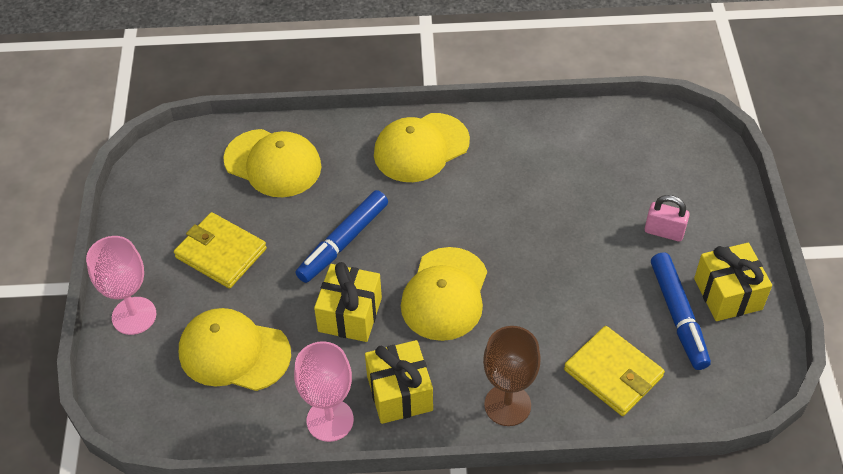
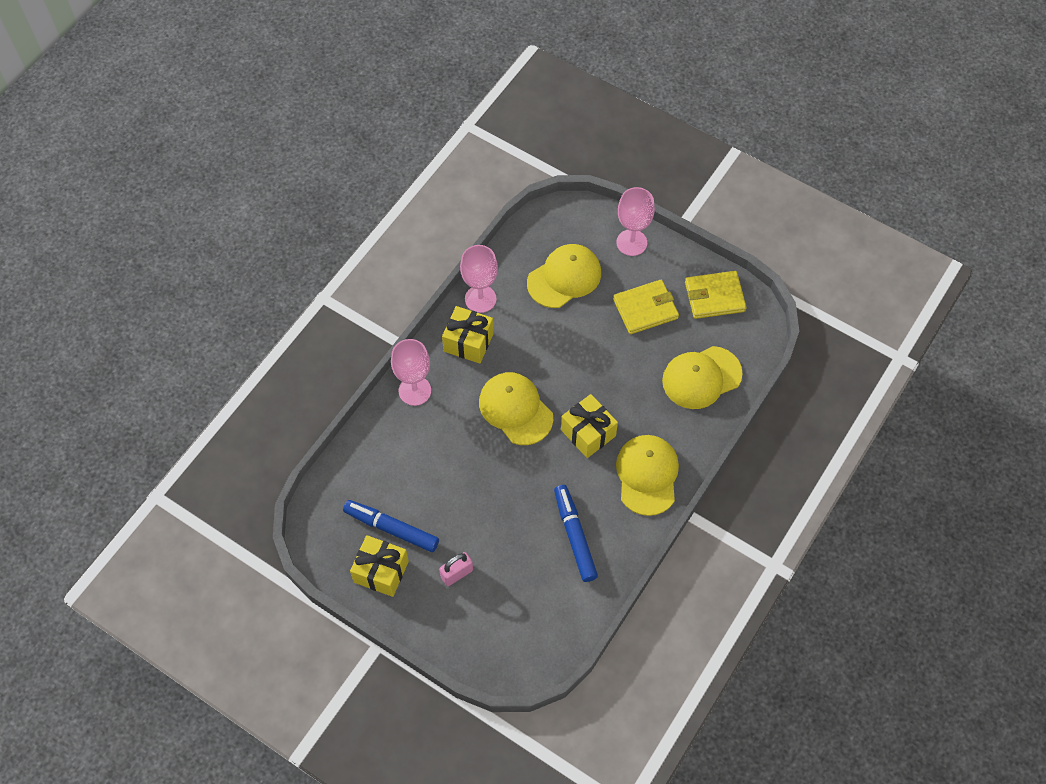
camera: 125 degrees right, 10 degrees up
(343, 242) = (601, 379): blue marker -> blue marker (574, 536)
(350, 314) = (542, 350): yellow gift -> yellow gift (588, 433)
(507, 405) = (415, 391): brown goblet -> pink goblet
(613, 373) = (386, 460): yellow wallet -> yellow wallet (714, 297)

